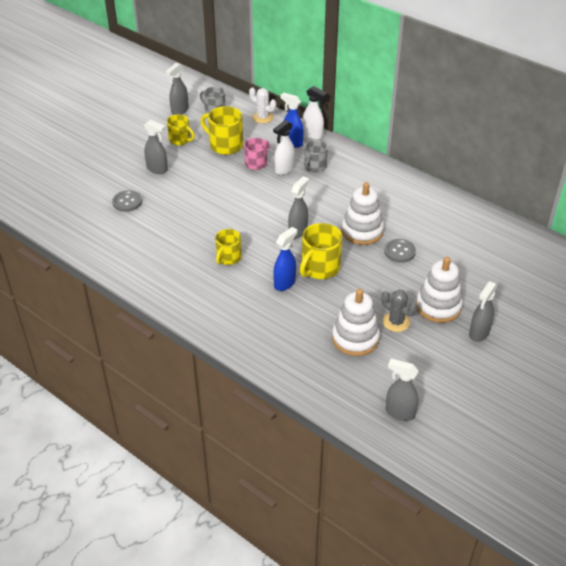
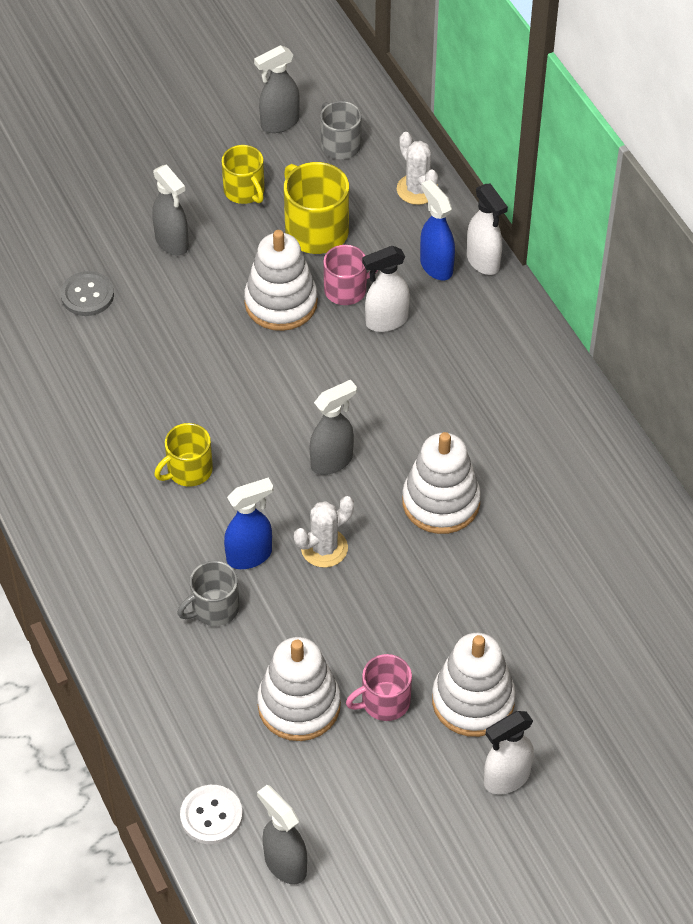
camera: 25 degrees right, 10 degrees up
(228, 177) = (281, 303): none -> white stacking toy
(314, 167) = (443, 334): grey mug -> grey mug (214, 608)
(319, 268) = (324, 548): yellow mug -> white cactus
(346, 405) = (211, 815): none -> white button
(396, 322) = (384, 701): grey cactus -> pink mug
(399, 251) = (478, 568): grey button -> none
(479, 333) = (506, 778): grey spray bottle -> white spray bottle

